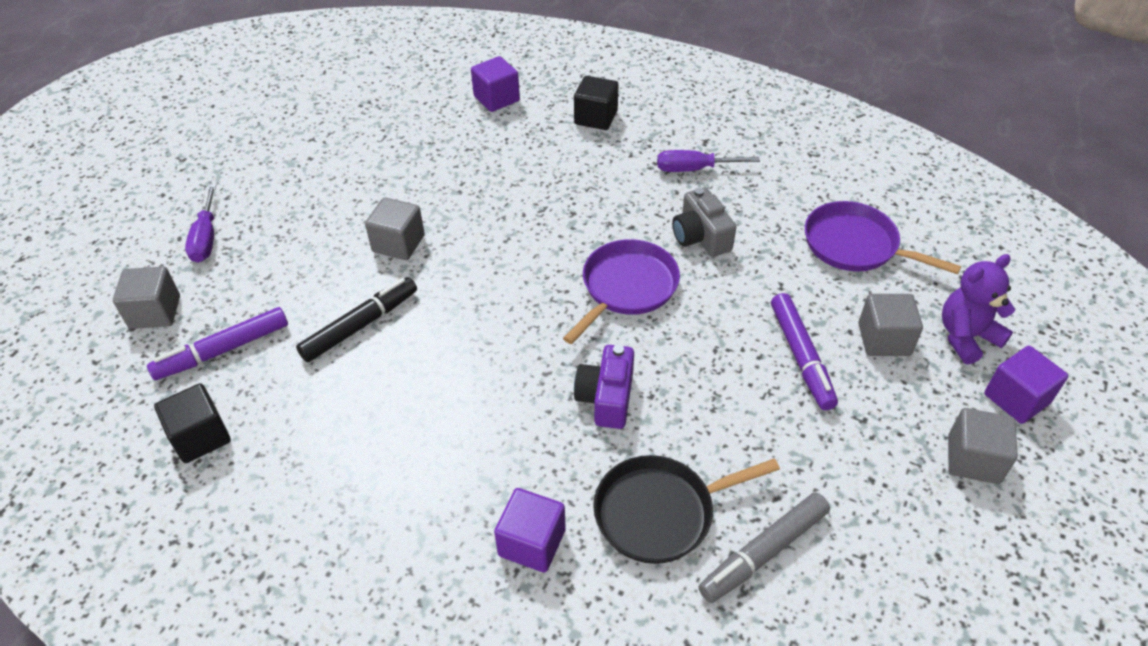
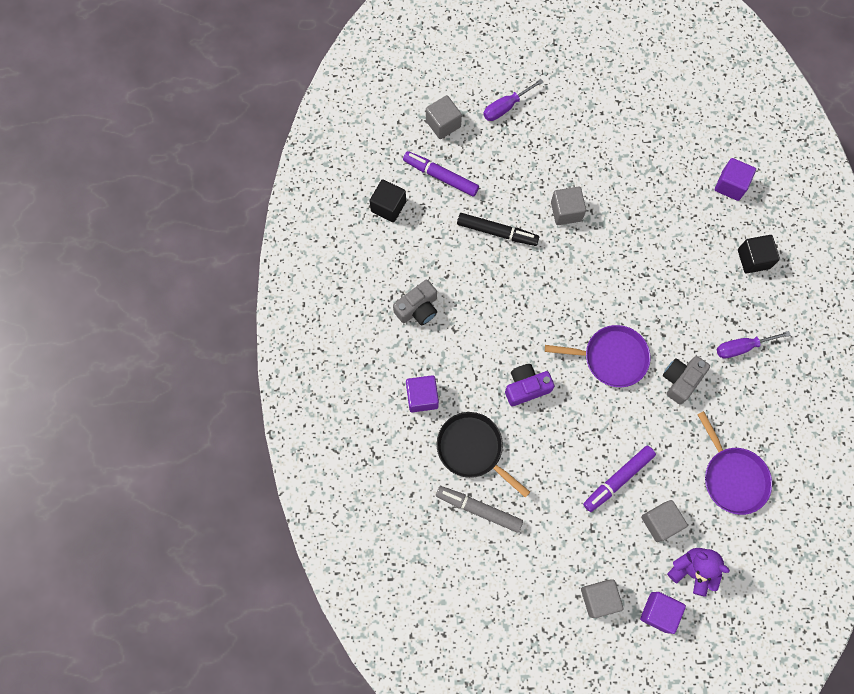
camera: 60 degrees right, 25 degrees up
(388, 477) = (418, 308): none -> grey camera
(694, 169) = (742, 347): purple screwdriver -> purple screwdriver turned 75 degrees counterclockwise
(855, 245) = (733, 477): purple pan -> purple pan turned 150 degrees clockwise

